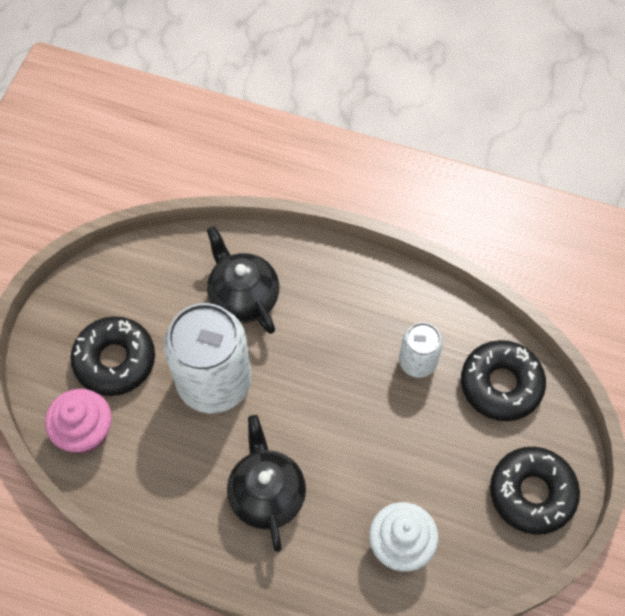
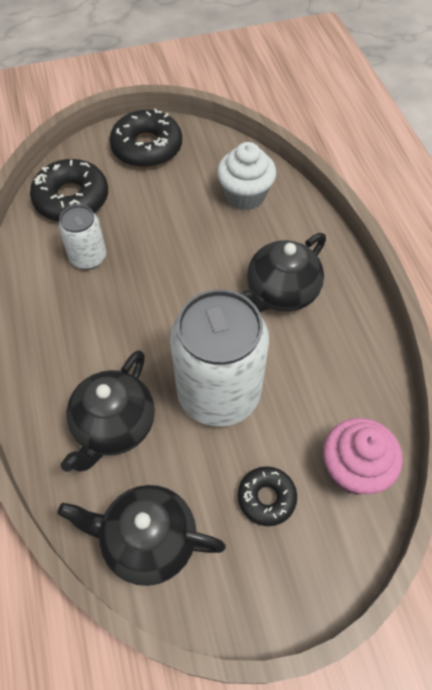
camera: 125 degrees left, 5 degrees down
(115, 360) = (266, 498): black donut -> black donut, size x0.58
(148, 274) = (148, 540): none -> black teapot

